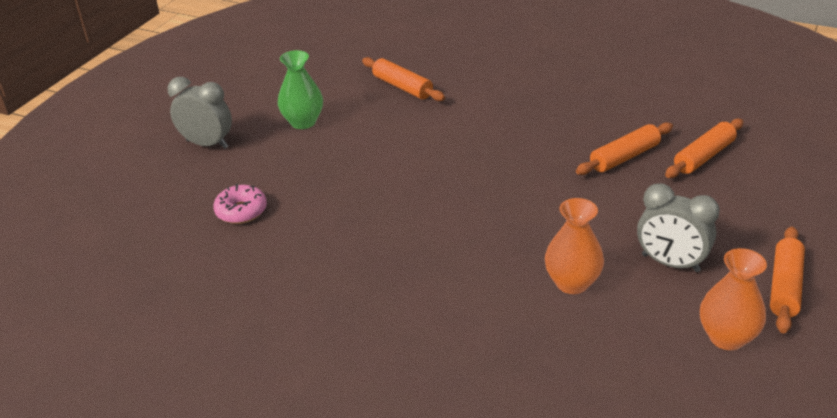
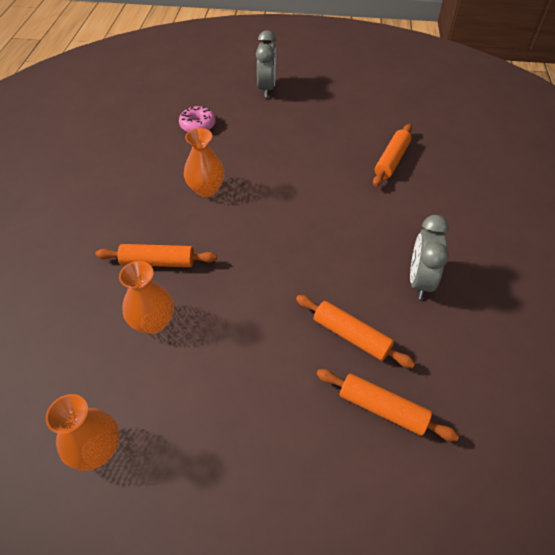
camera: 70 degrees right, 15 degrees up
(303, 122) = (313, 122): green vase -> none
(375, 219) = (206, 189): none -> orange vase
(670, 263) = (193, 393): grey clock -> grey clock (419, 281)
(784, 286) = (177, 502): orange rolling pin -> orange rolling pin (158, 262)

